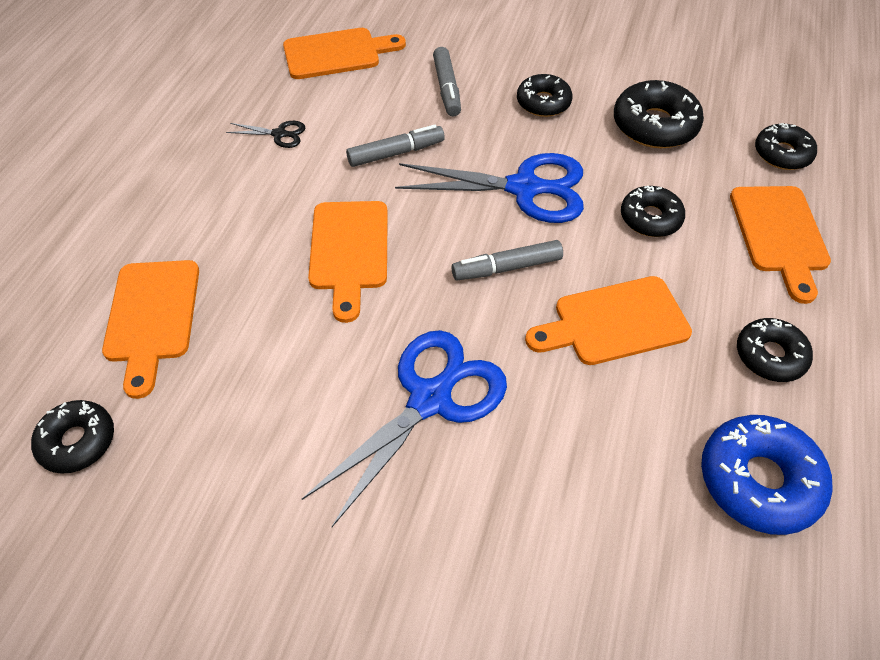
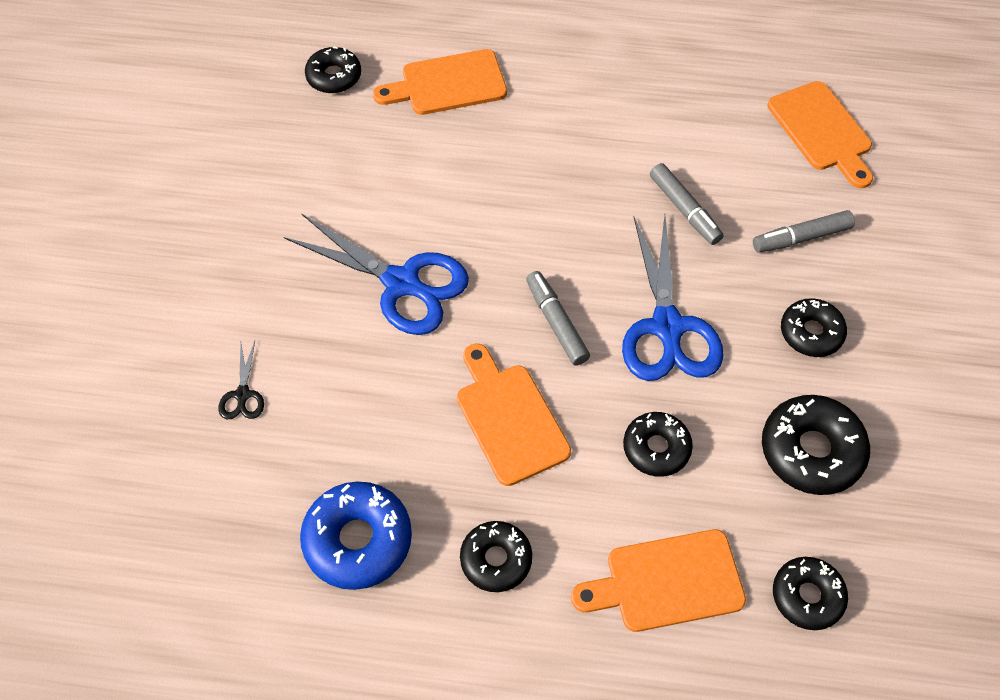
camera: 80 degrees right, 5 degrees up
(280, 134) = (681, 113): black scissors -> black scissors (243, 395)
(349, 251) = (547, 197): orange cutting board -> none

